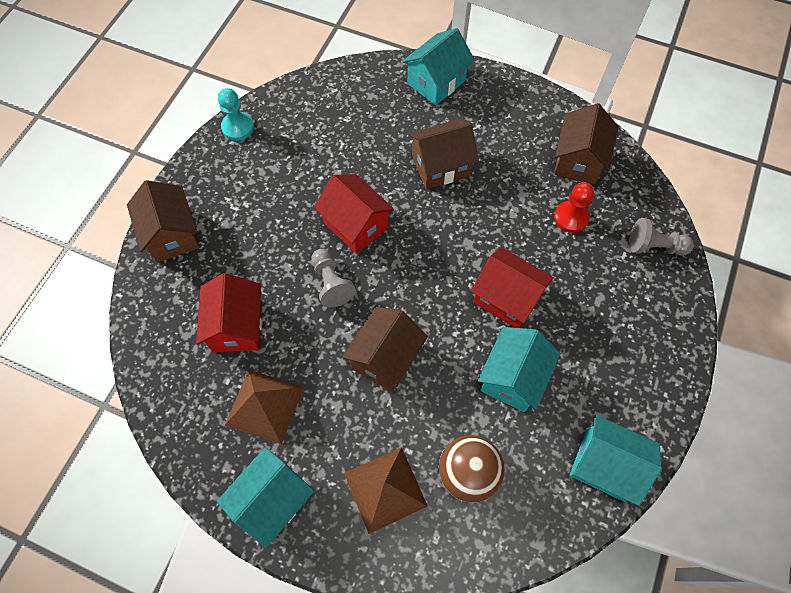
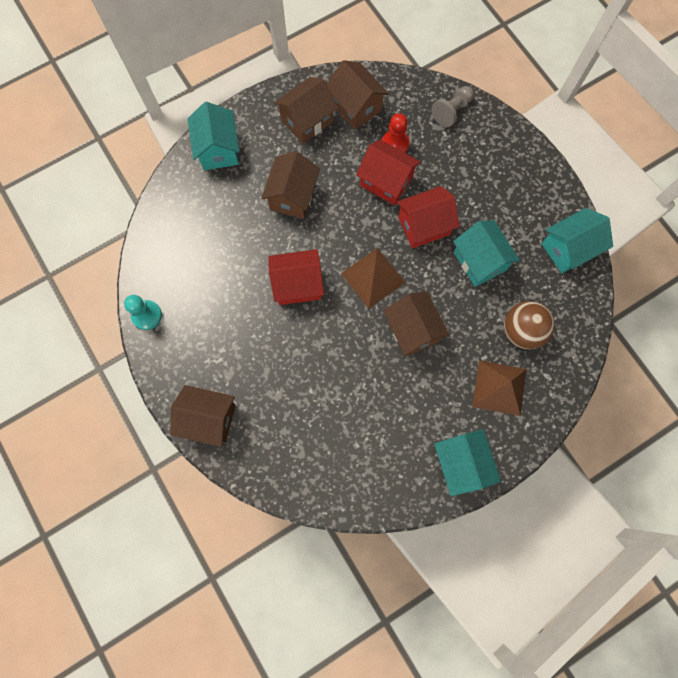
camera: 55 degrees left, 10 degrees up
(237, 326) = (319, 414): red house -> red house (386, 182)
(264, 405) = (392, 430): brown pyramid -> brown pyramid (372, 278)
(331, 283) = (332, 330): grey pawn -> none
(526, 130) = (307, 121): none -> brown house

